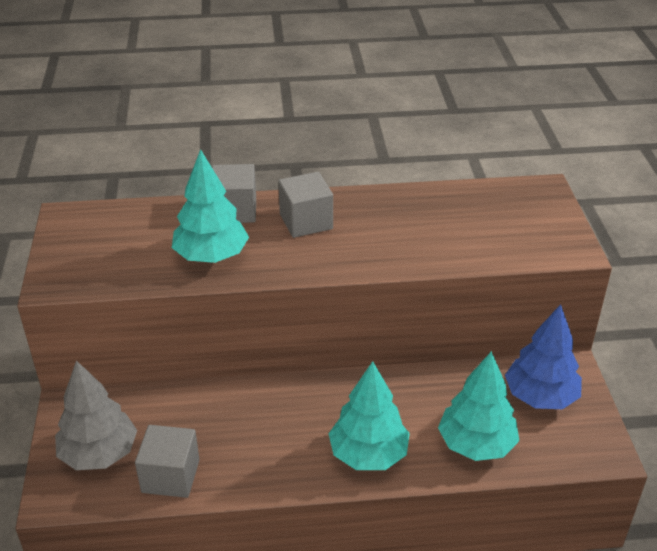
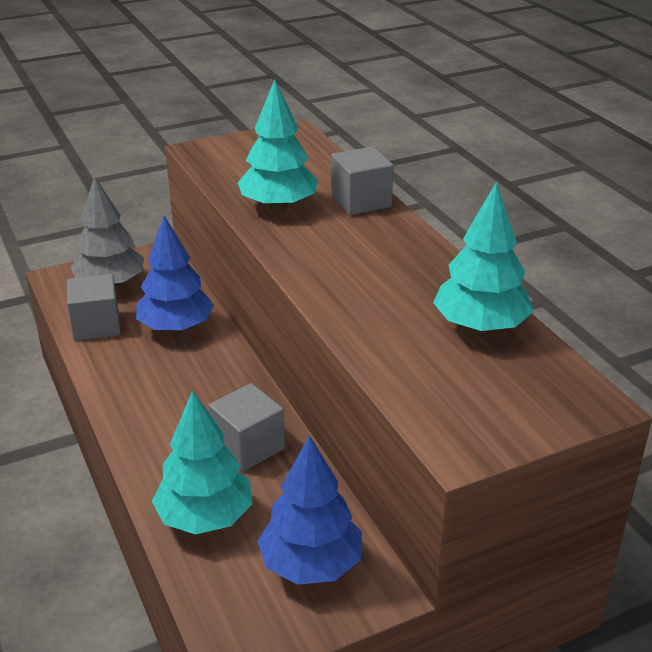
camera: 70 degrees right, 5 degrees down
(211, 416) = (176, 327): none -> blue tree
(306, 221) = (372, 242): grey cube -> grey cube (248, 447)
(368, 454) = (161, 436): turquoise tree -> turquoise tree (480, 326)

